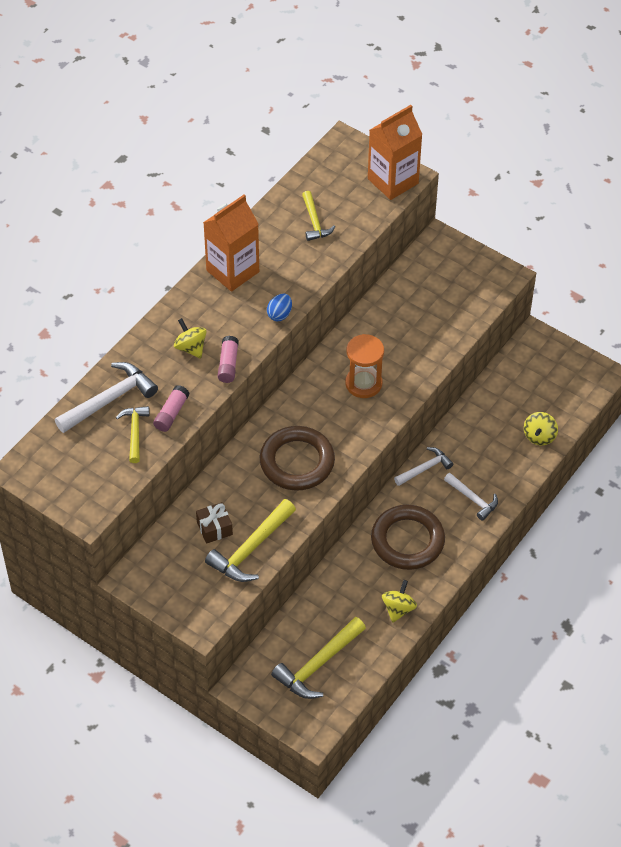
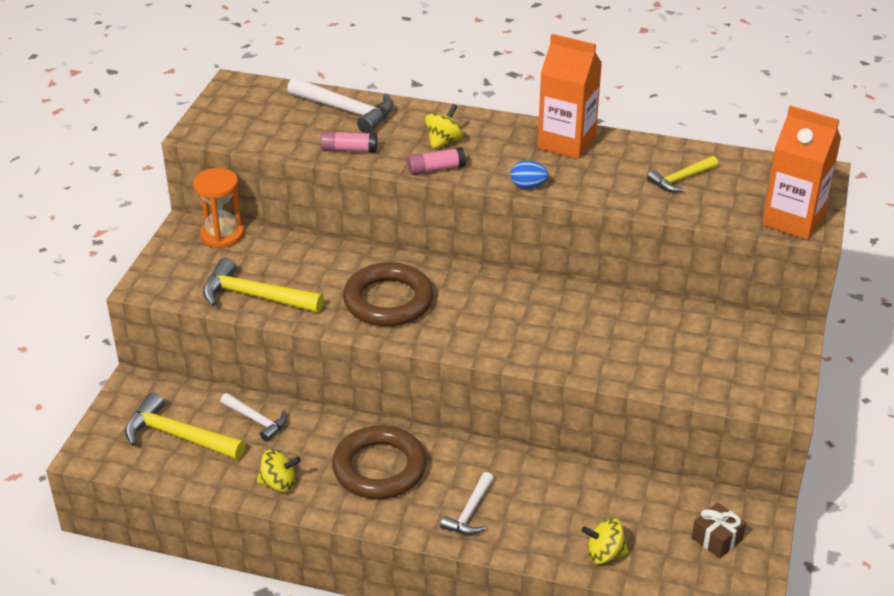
camera: 70 degrees right, 15 degrees down
(134, 432) = (313, 134): yellow hammer -> none
(214, 528) = (271, 265): brown gift -> brown gift (717, 539)
(363, 383) = (529, 324): orange hourglass -> orange hourglass (222, 235)
(425, 468) = (493, 457): white hammer -> white hammer (257, 420)

